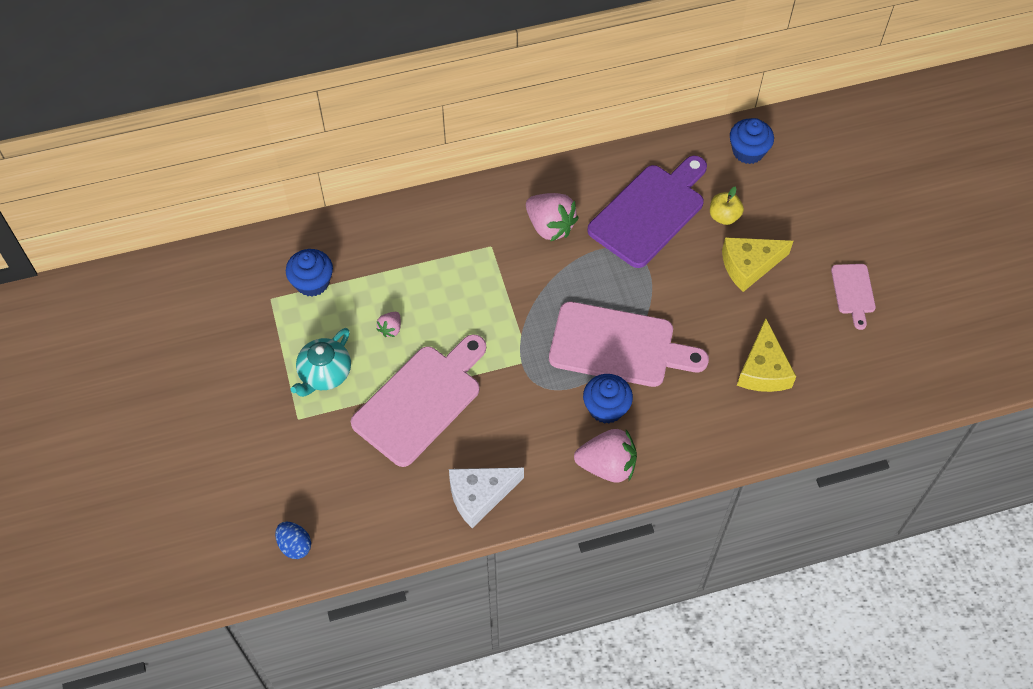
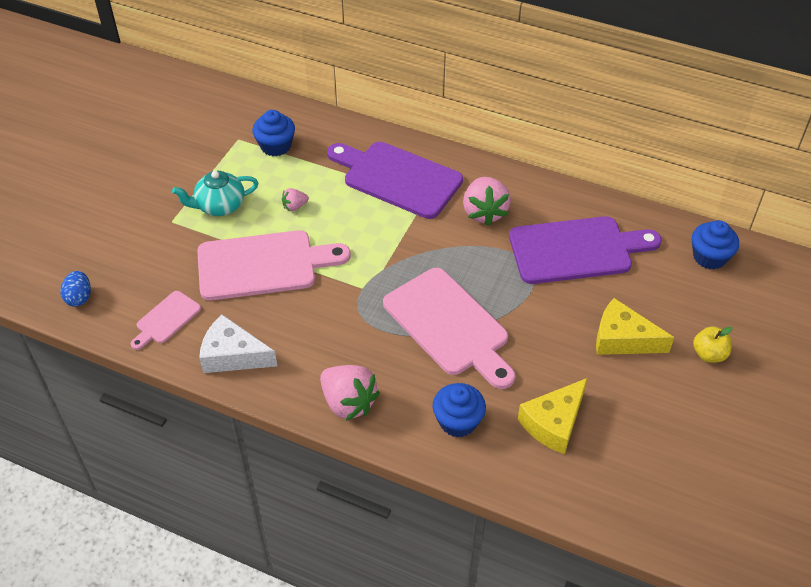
camera: 40 degrees right, 10 degrees down
(449, 242) = (397, 178): none -> purple cutting board
(606, 408) = (392, 362): blue cupcake -> blue cupcake (458, 421)
(724, 216) = (638, 290): yellow apple -> yellow apple (709, 354)
(853, 292) = (700, 419): pink cutting board -> pink cutting board (166, 319)

